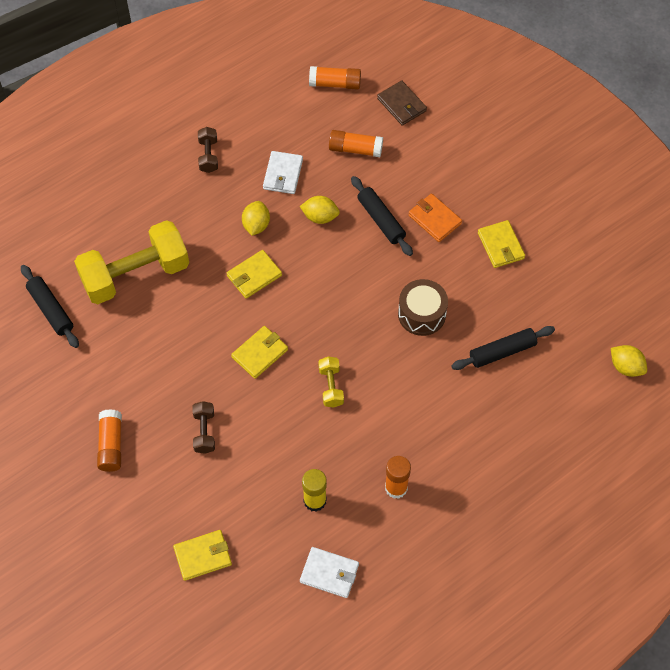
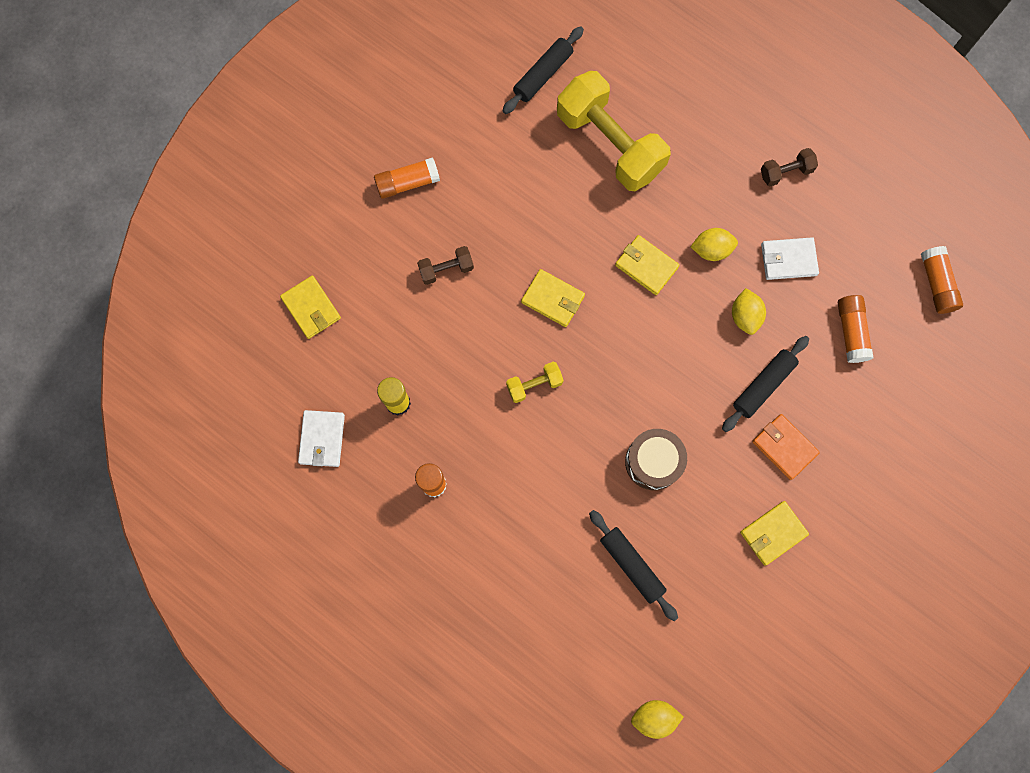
camera: 75 degrees right, 15 degrees up
(401, 105) = (934, 369): brown wallet -> none
(434, 219) = (784, 447): orange wallet -> orange wallet turned 75 degrees counterclockwise
(626, 367) = (654, 717): yellow lemon -> yellow lemon turned 60 degrees clockwise

